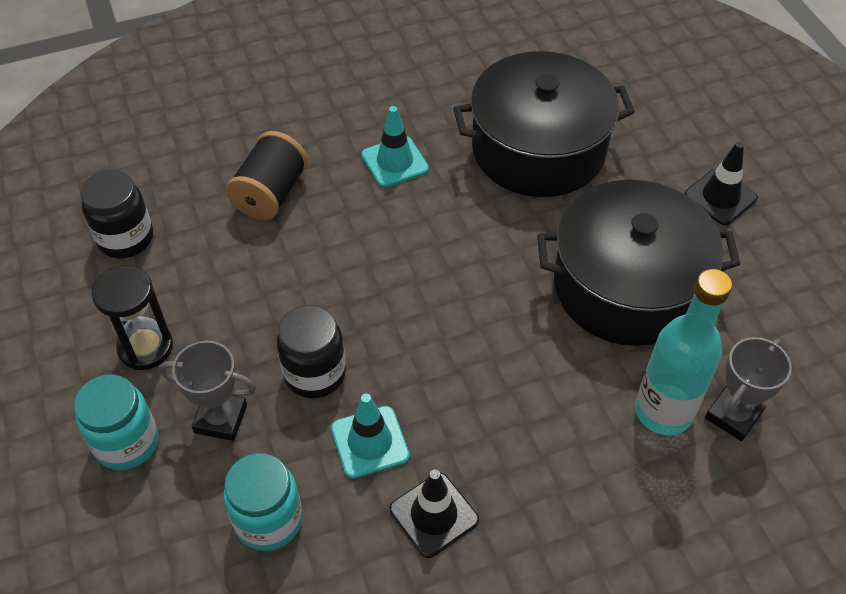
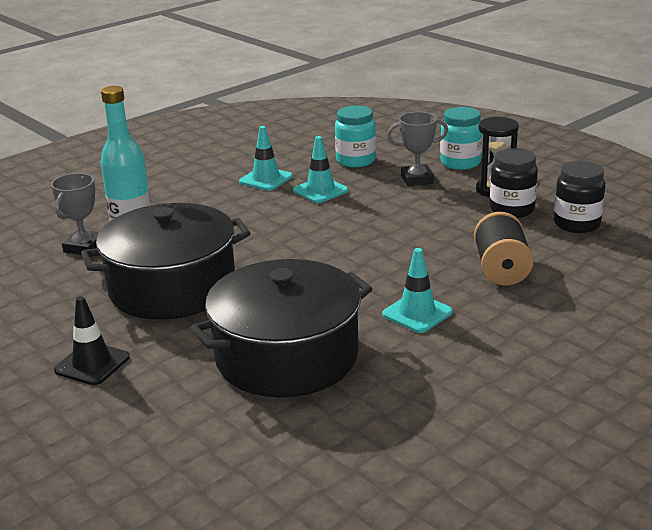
camera: 160 degrees right, 25 degrees down
(315, 373) = (377, 204): black jar -> black jar (512, 209)
(434, 515) = (266, 179): black traffic cone -> turquoise traffic cone

